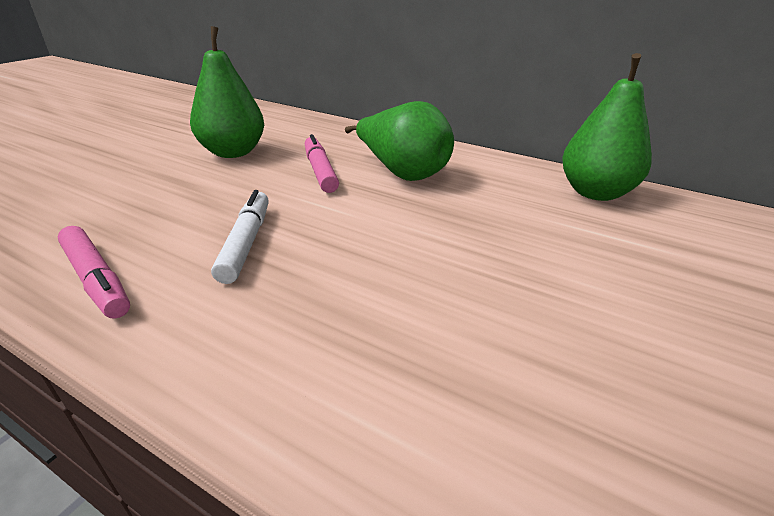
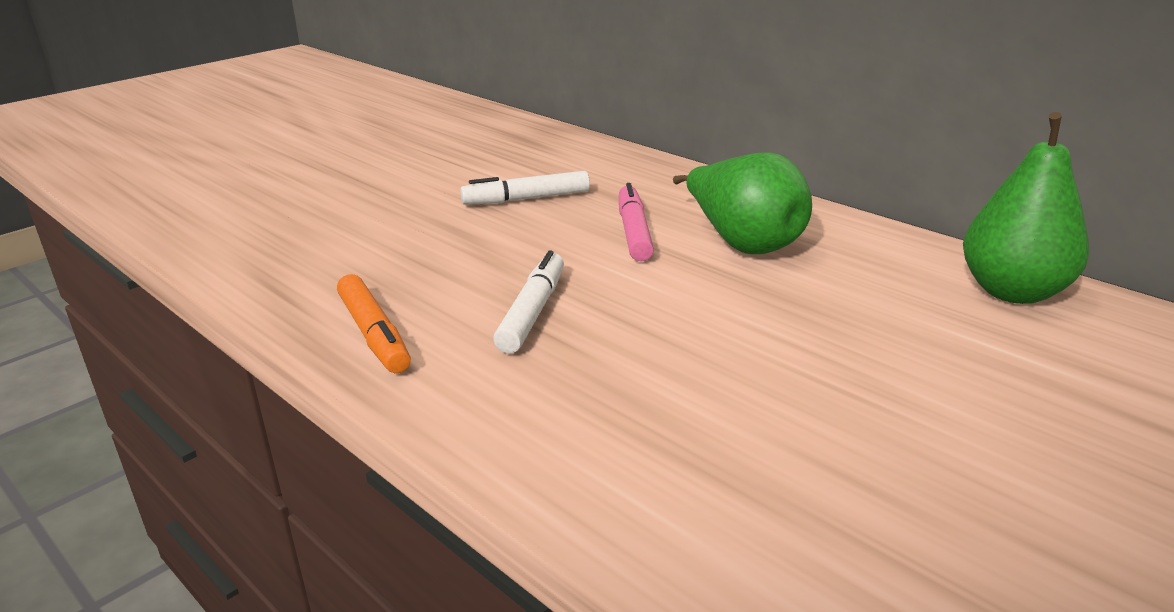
camera: 15 degrees right, 5 degrees down
(97, 279) = (374, 334): pink marker -> orange marker
(233, 152) = (527, 199): green pear -> white marker

